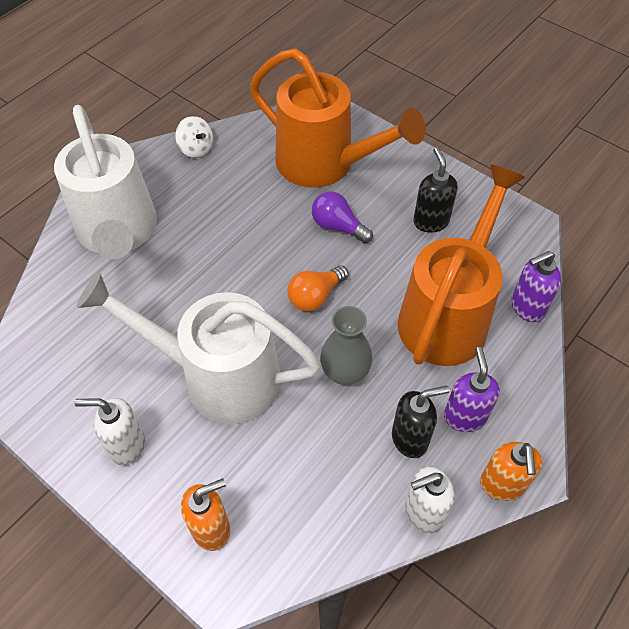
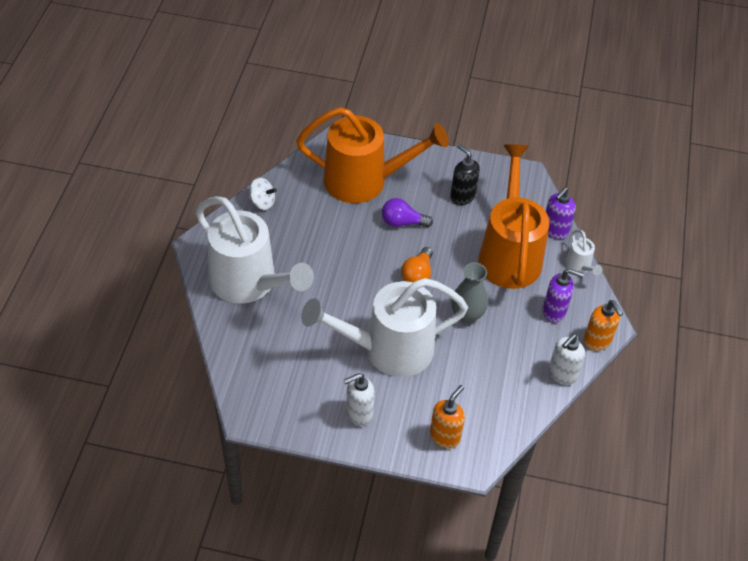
camera: 30 degrees left, 5 degrees down
(410, 438) = (530, 337): black soap dispenser -> none
(464, 416) = (554, 311): purple soap dispenser -> purple soap dispenser turned 135 degrees clockwise
(535, 368) = (579, 267): none -> white watering can

